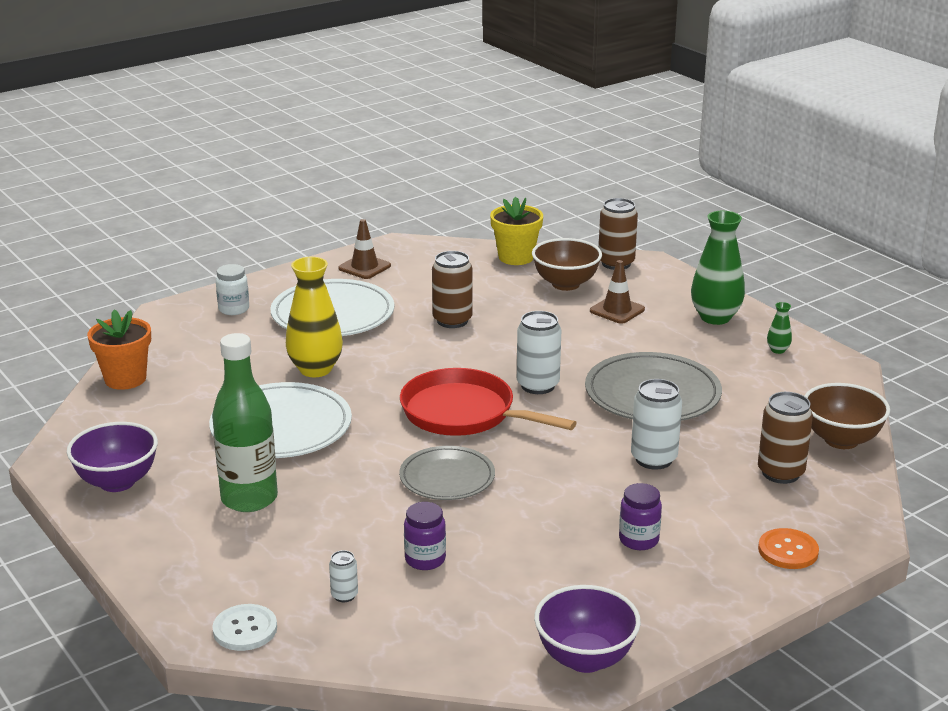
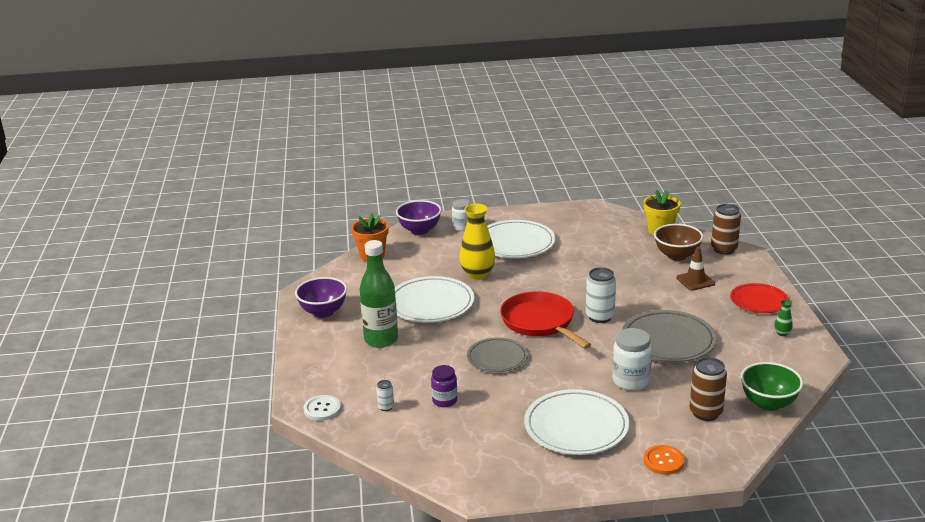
camera: 30 degrees right, 0 degrees up
(364, 267) = (559, 217): brown traffic cone -> none
(452, 320) = (583, 263): brown can -> none
(585, 658) = (483, 483): purple bowl -> purple bowl (419, 230)
(638, 540) = (576, 426): purple jar -> white plate
(653, 459) = (631, 381): white can -> white jar
(715, 317) = (759, 301): green vase -> red plate
(841, 440) = (768, 403): brown bowl -> green bowl

